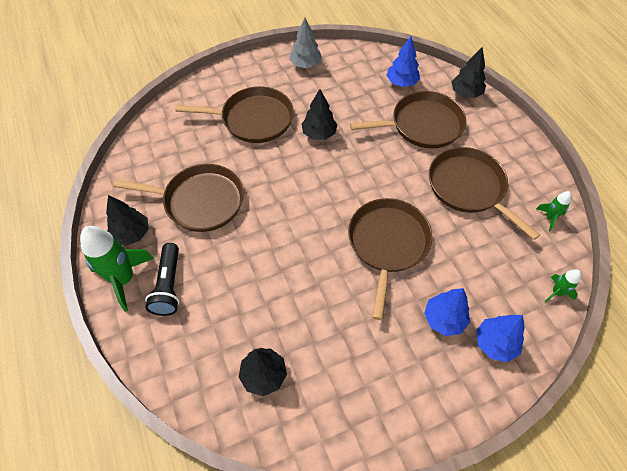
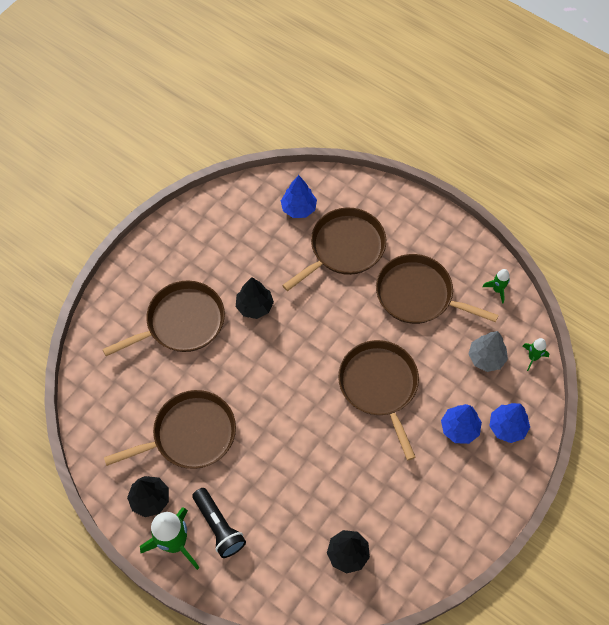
camera: 30 degrees left, 5 degrees up
(305, 64) = (192, 232): grey tree -> grey tree (486, 358)
(465, 93) = (364, 192): black tree -> none

